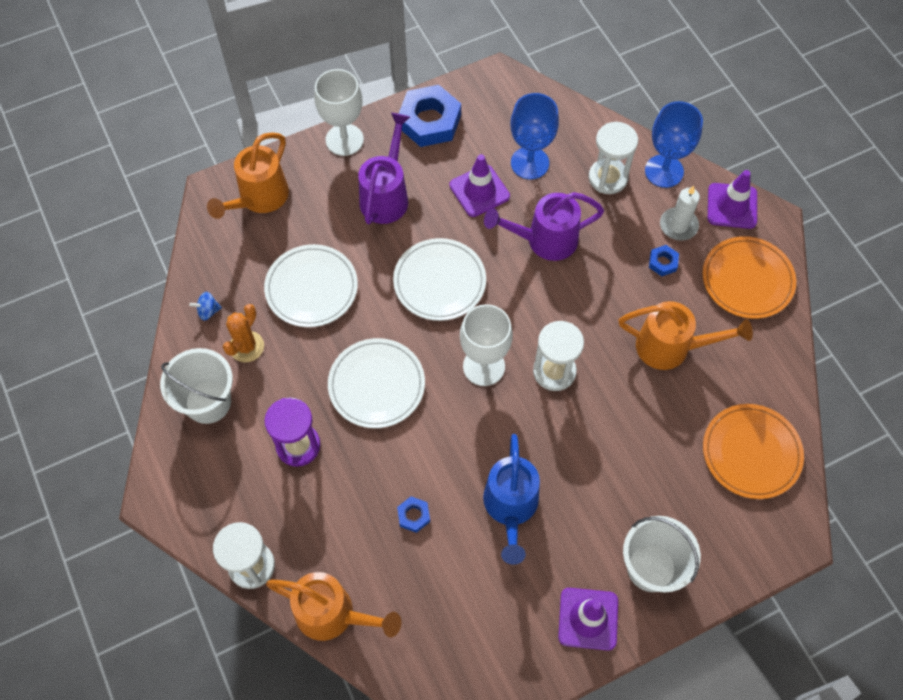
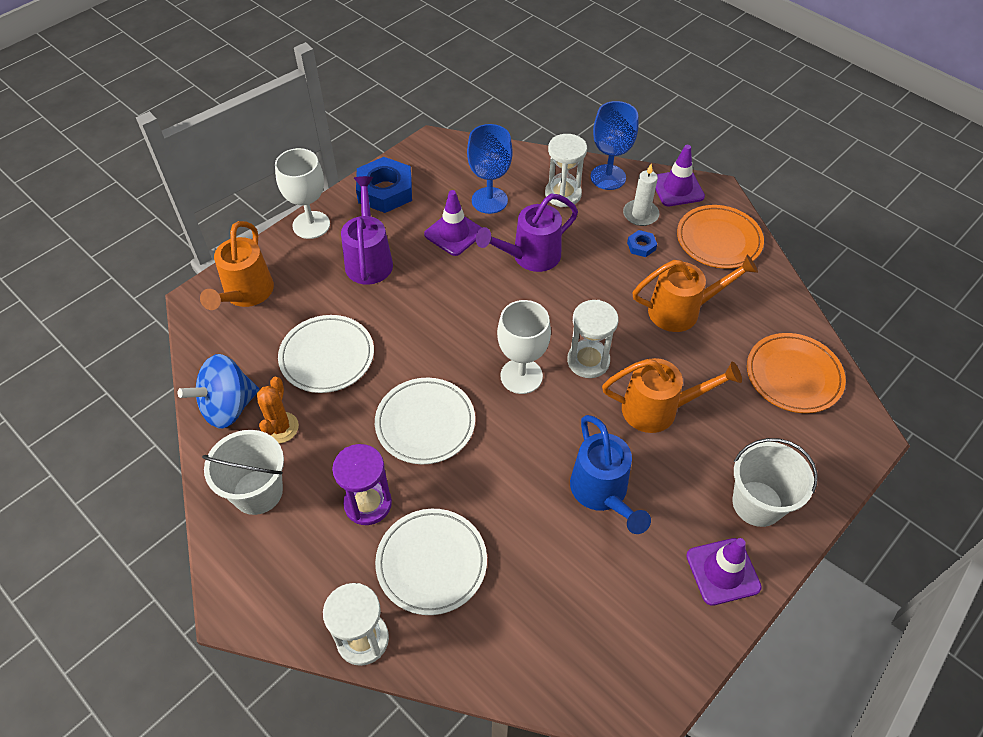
camera: 20 degrees left, 10 degrees down
(208, 311) = (228, 407): blue spinning top -> blue spinning top, size x2.39
(333, 614) = (469, 659): orange watering can -> orange watering can (658, 409)
(413, 515) = (511, 532): blue nut -> none
(439, 282) = (449, 316): white plate -> white plate (431, 563)

